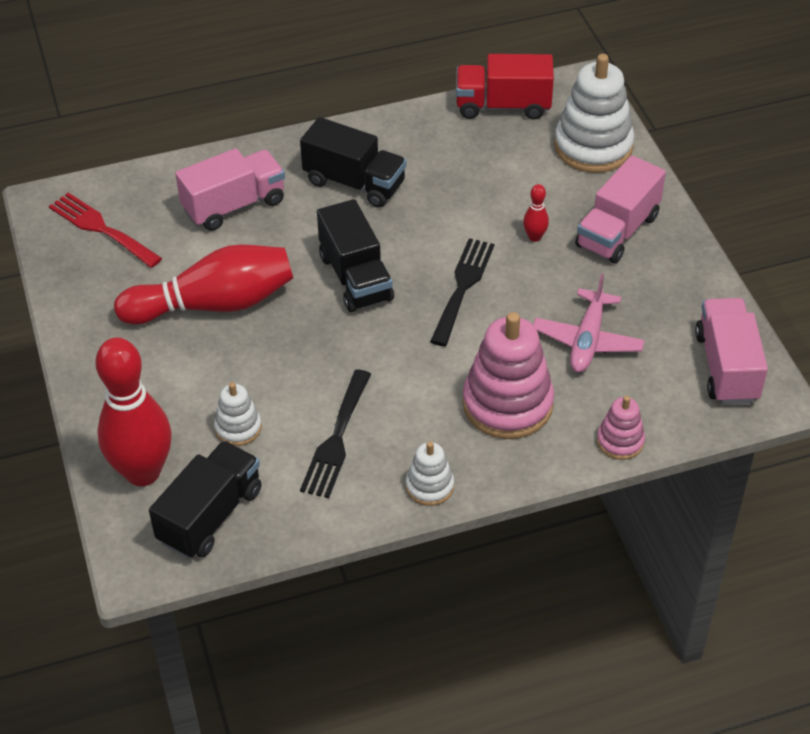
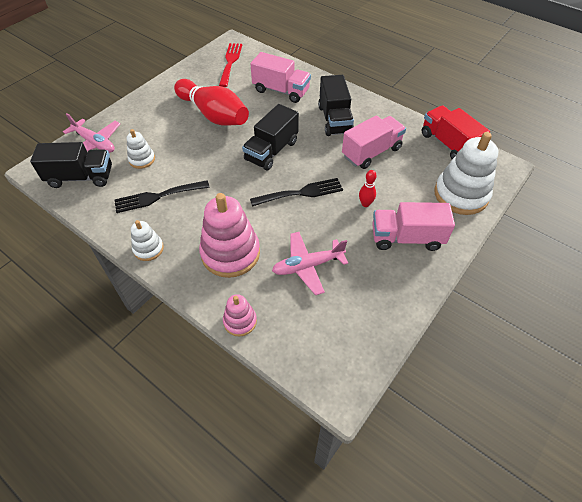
camera: 55 degrees right, 5 degrees up
(143, 472) = (95, 143): red bowling pin -> pink plane
(726, 367) = (345, 350): pink truck -> pink truck (371, 152)

